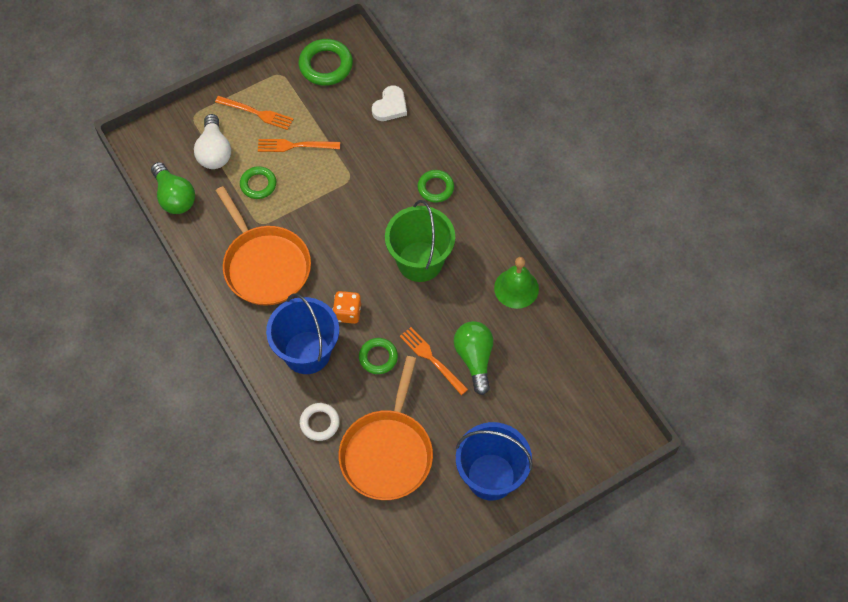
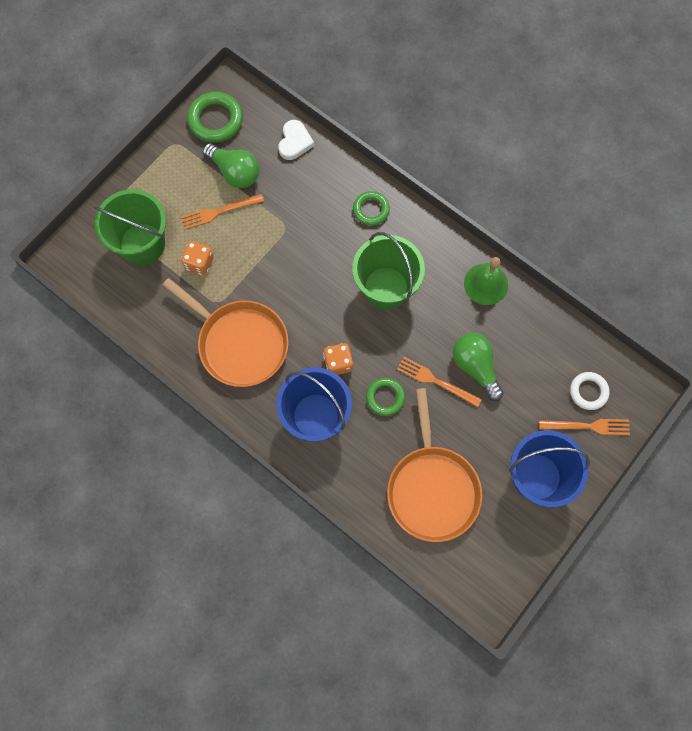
camera: 20 degrees left, 10 degrees up
(174, 197) = (122, 303): green light bulb -> green light bulb (235, 172)
(214, 152) = (142, 244): white light bulb -> green bucket
(257, 113) = (169, 190): orange fork -> orange fork (588, 426)
(258, 184) = (199, 263): green ring -> orange dice
(319, 423) = (356, 482): white ring -> white ring (588, 391)

